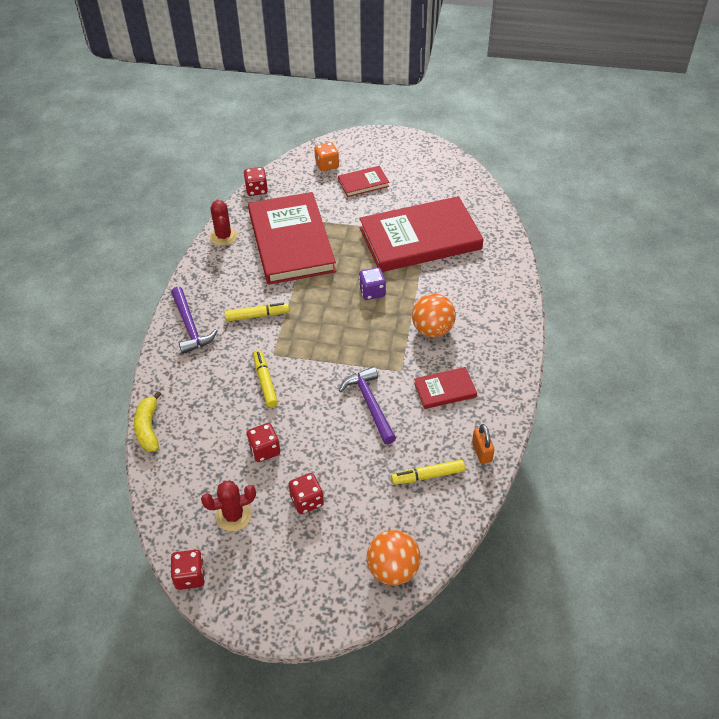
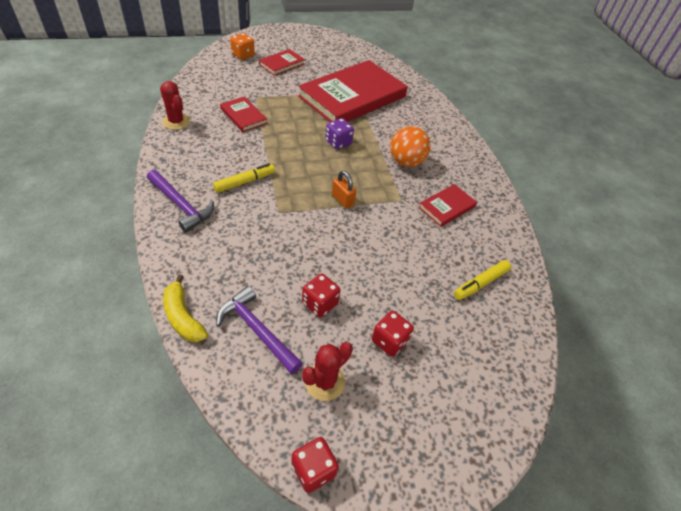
camera: 30 degrees left, 0 degrees up
(256, 190) = (189, 81): red dice -> none
(265, 382) = (285, 239): yellow marker -> none
(291, 242) = (243, 116): red book -> red book, size x0.44
(370, 404) = (393, 234): purple hammer -> purple hammer (257, 330)
(393, 569) = (508, 382): orange ball -> none
(481, 452) = (509, 250): orange padlock -> orange padlock (342, 200)

